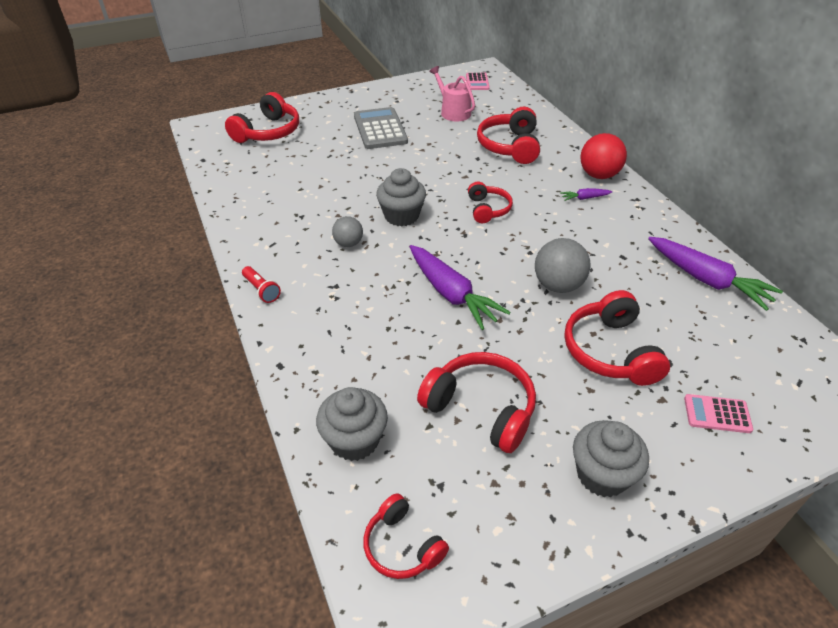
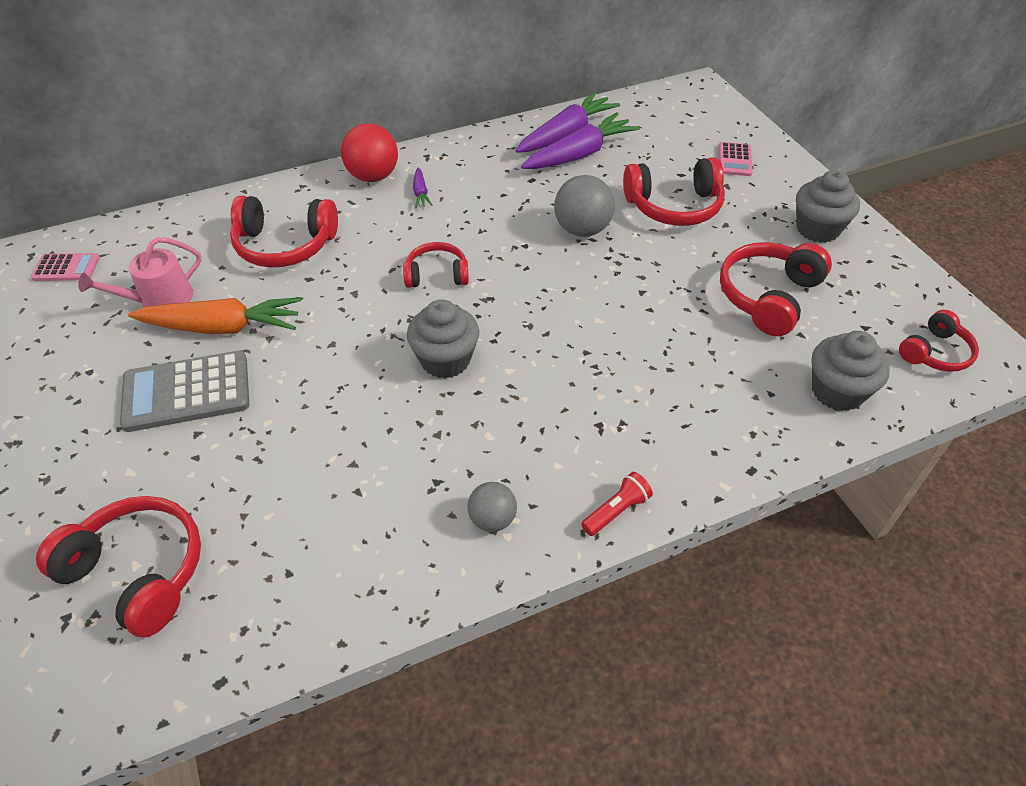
camera: 90 degrees left, 5 degrees up
(348, 243) = (508, 416): grey ball -> grey ball (492, 519)
(431, 134) = (223, 327): none -> orange carrot
(452, 294) = (605, 313): purple carrot -> purple carrot (580, 154)

